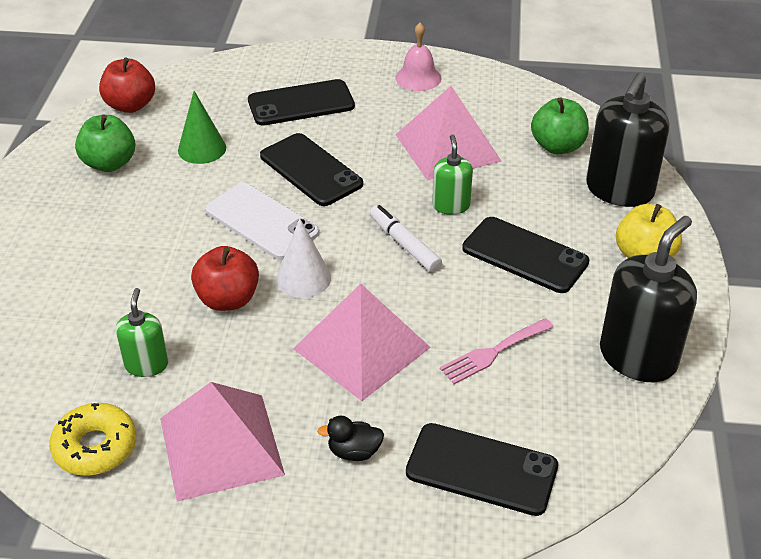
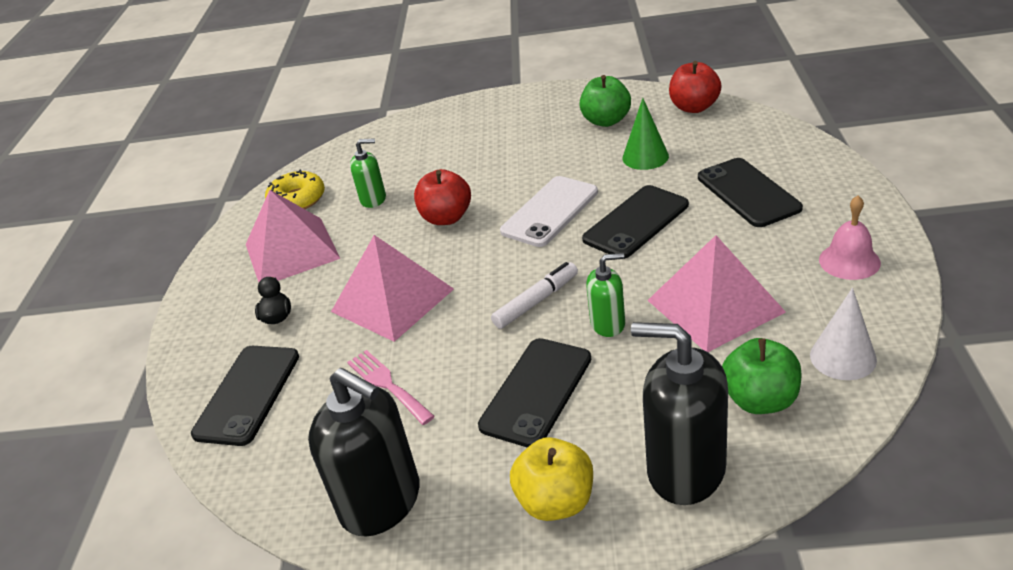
camera: 90 degrees right, 5 degrees down
(303, 278) = (478, 250): white cone -> white cone (843, 357)

